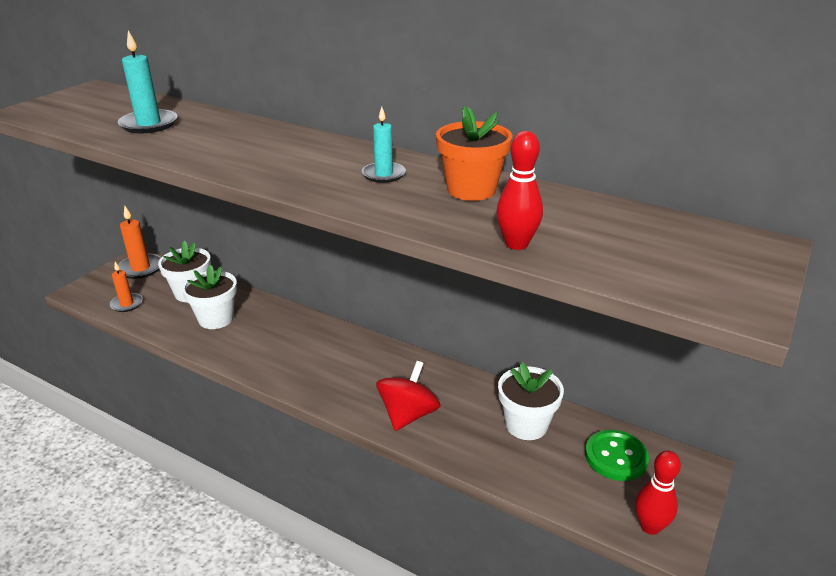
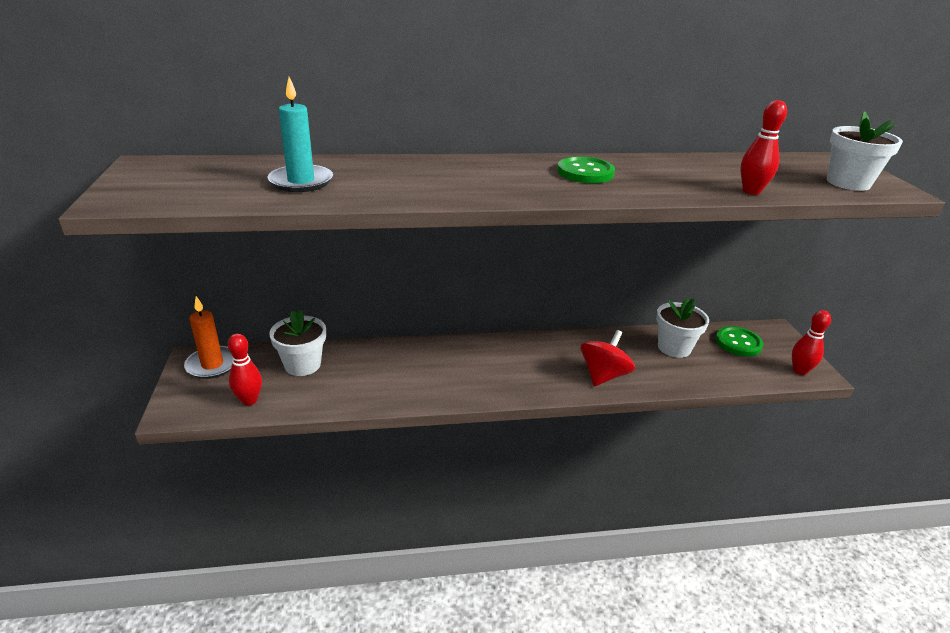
camera: 40 degrees left, 0 degrees up
(127, 304) = (249, 400): orange candle -> red bowling pin
(216, 319) = (360, 375): white flower pot -> white flower pot (848, 183)
(383, 174) = (585, 172): turquoise candle -> green button
(408, 414) = (603, 375): red spinning top -> red spinning top turned 45 degrees clockwise
(471, 190) = (657, 168): orange flower pot -> none

